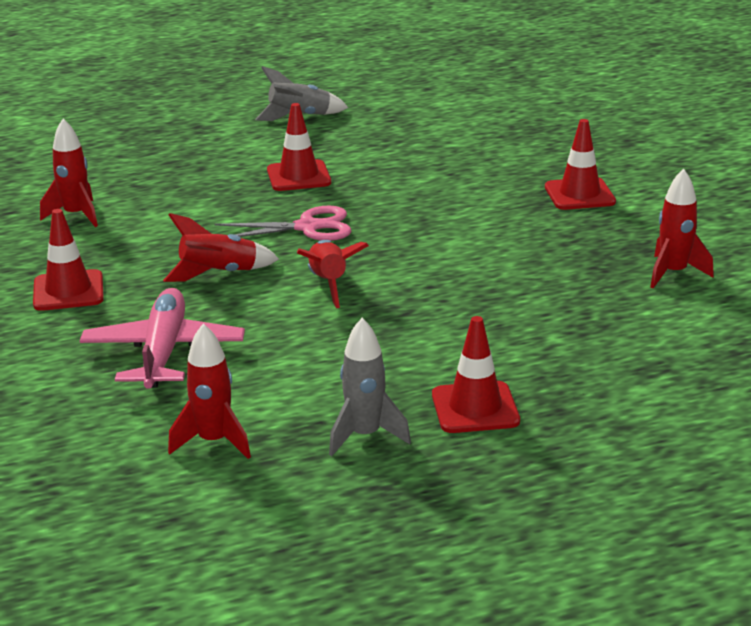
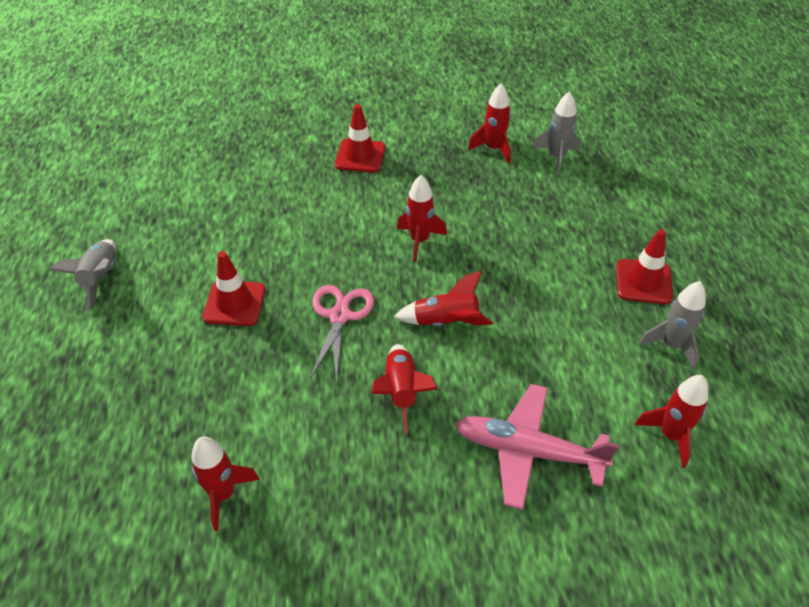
camera: 75 degrees left, 20 degrees up
(68, 291) = (391, 516): red traffic cone -> none
(452, 251) = (419, 241): none -> red rocket
(698, 320) = (556, 157): none -> grey rocket

